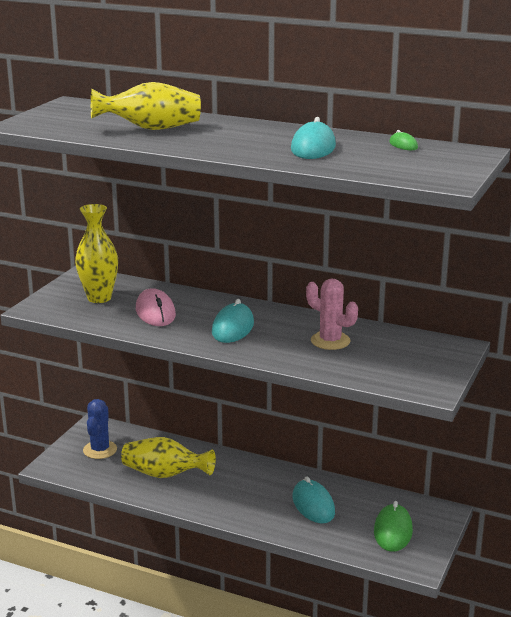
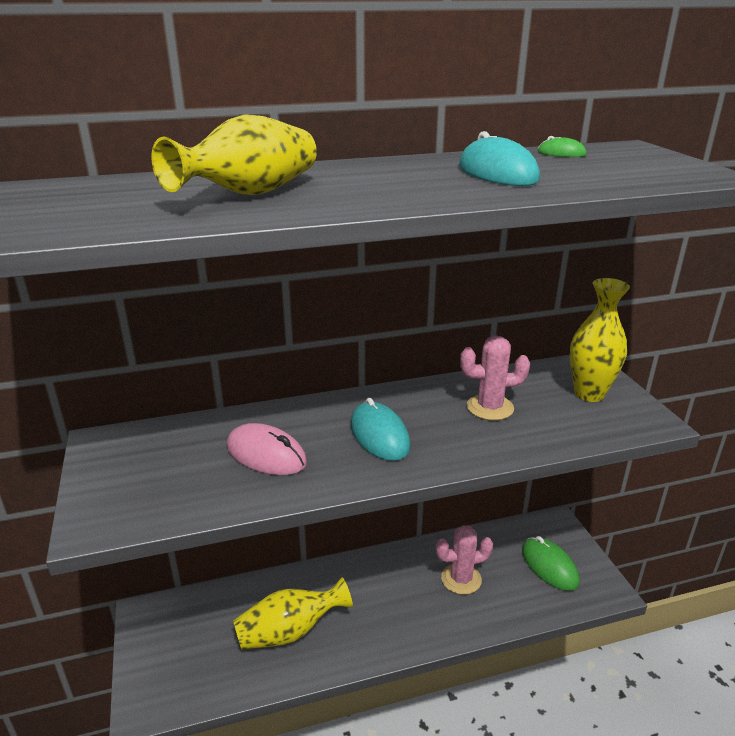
camera: 40 degrees left, 5 degrees up
(99, 298) = (166, 465): yellow vase -> yellow vase (589, 394)
(100, 450) = (183, 643): blue cactus -> none
(313, 505) = (461, 579): turquoise mouse -> pink cactus

